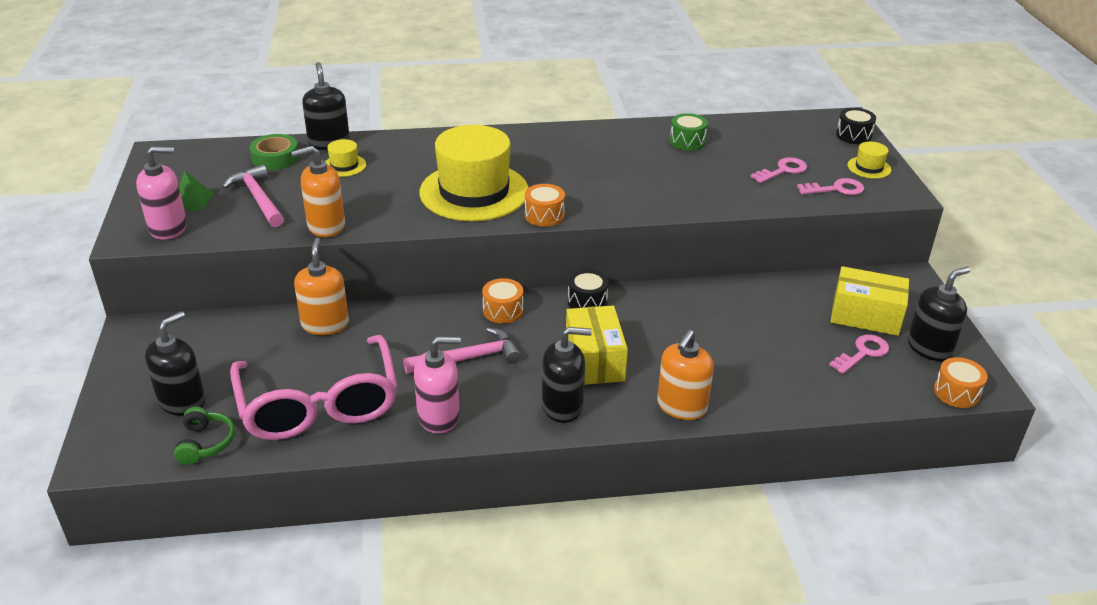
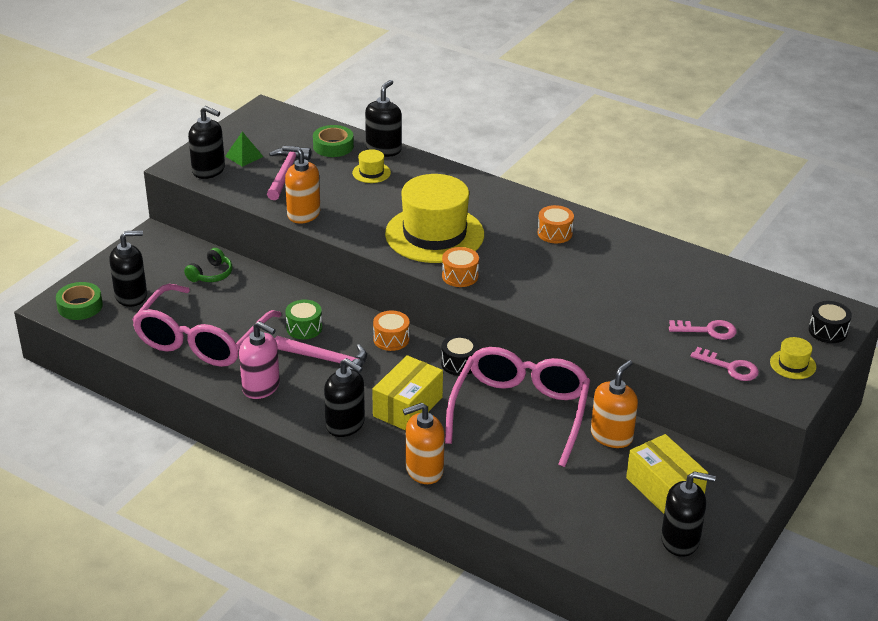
camera: 40 degrees right, 0 degrees up
(131, 442) = (80, 306): none -> green tape
(168, 228) = (209, 170): pink soap dispenser -> black soap dispenser
(205, 443) = (116, 328): green headphones -> green headphones (211, 274)
(325, 324) = (266, 289): orange soap dispenser -> orange soap dispenser (611, 436)
(687, 141) = (662, 269): green drum -> green drum (304, 328)
(688, 315) = (520, 412): none -> pink glasses
(862, 353) = (617, 513): pink key -> none
(956, 392) = (648, 581): orange drum -> orange drum (555, 233)

